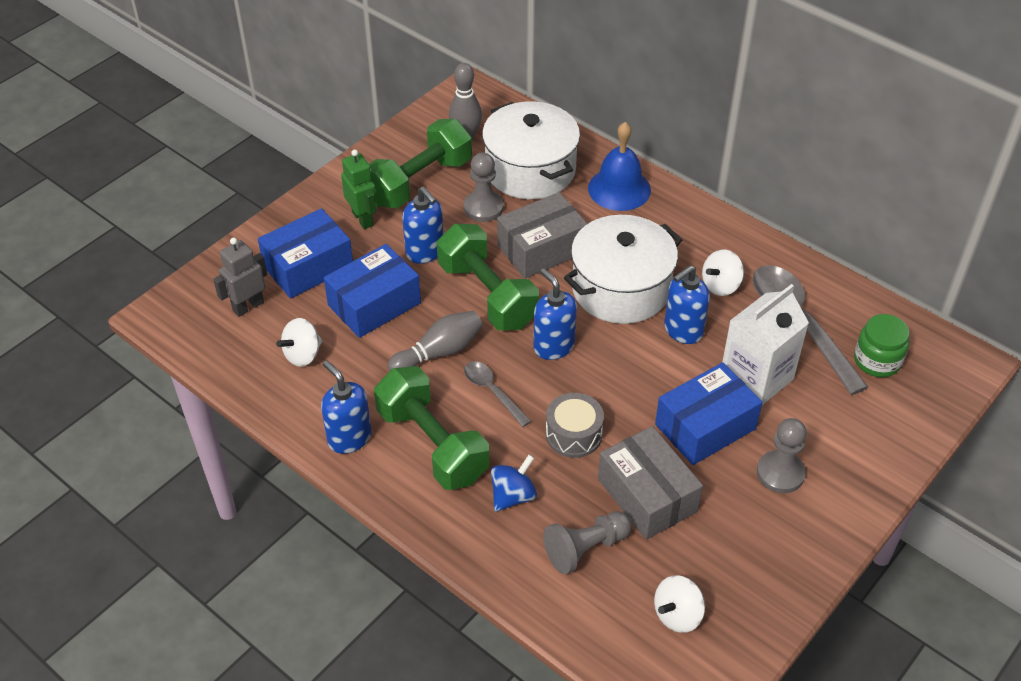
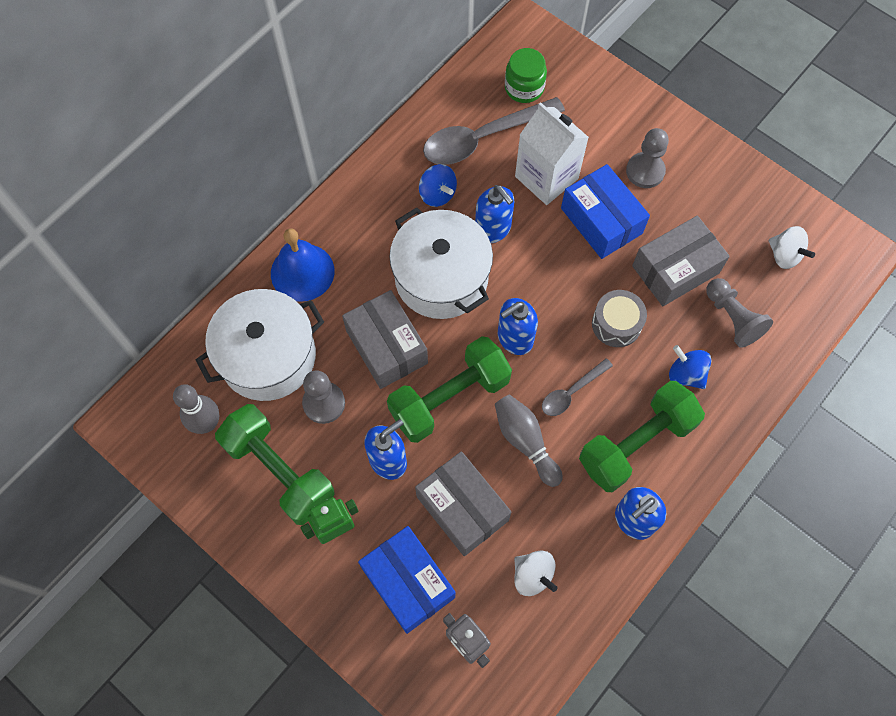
camera: 90 degrees left, 20 degrees up
(374, 304) = (462, 508): blue box -> grey box
(720, 285) = (437, 194): white spinning top -> blue spinning top

